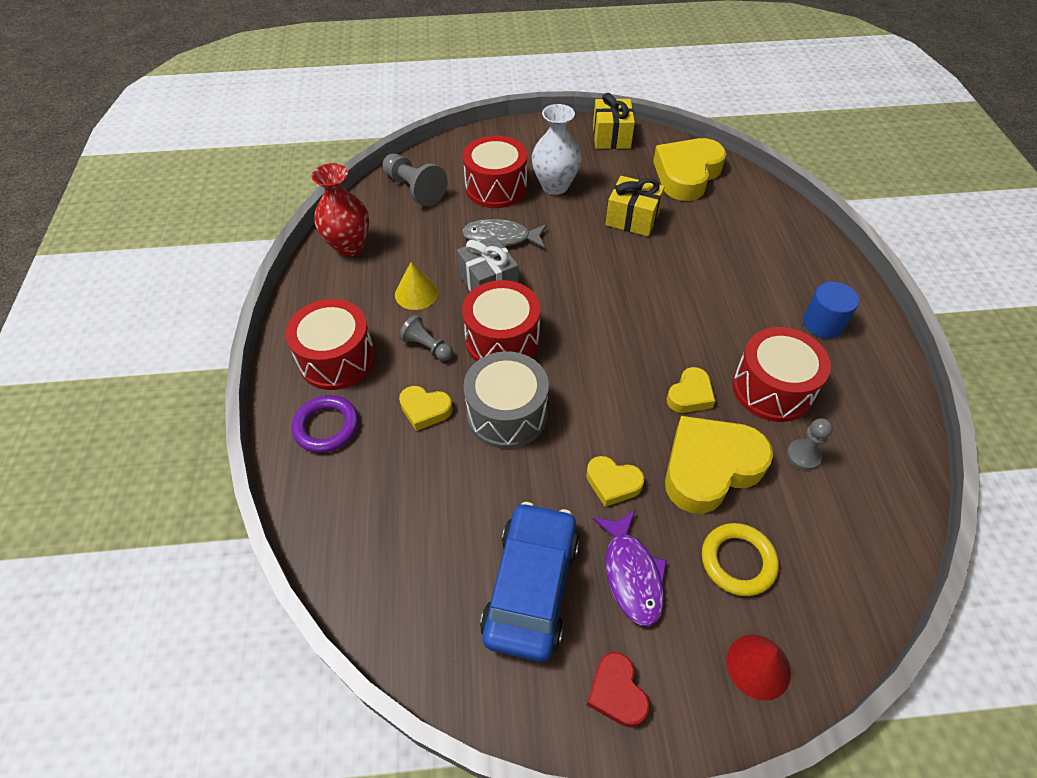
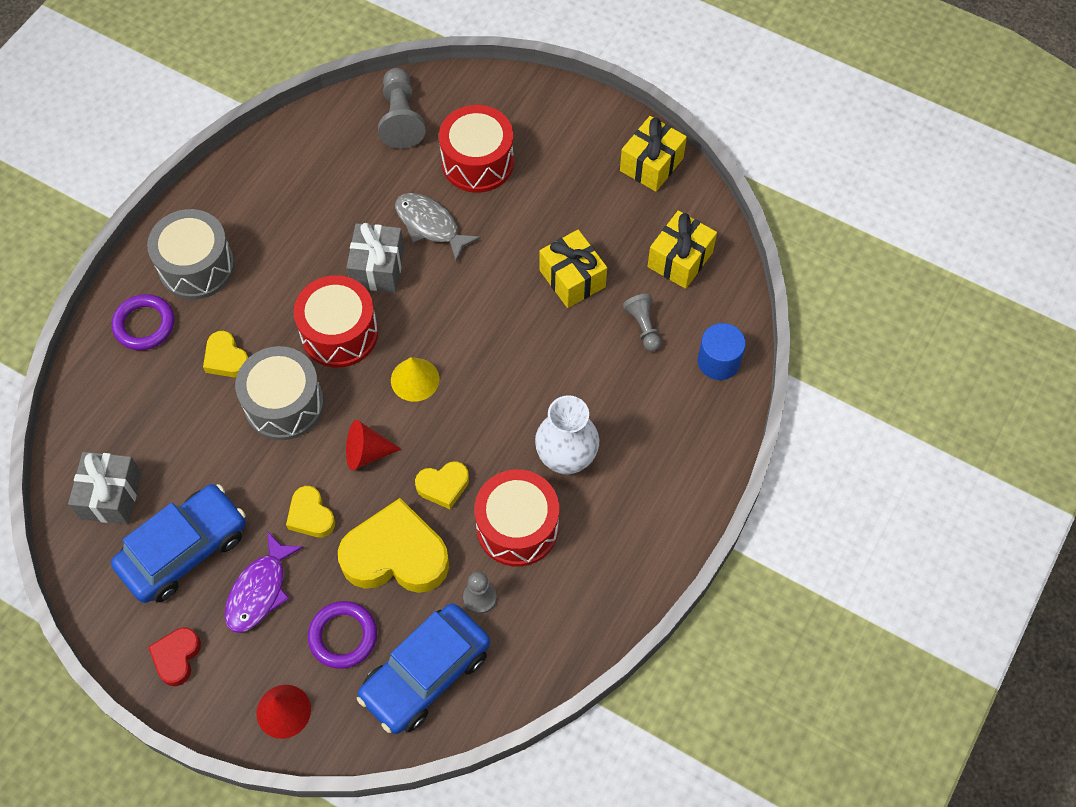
camera: 35 degrees right, 10 degrees up
(337, 359) = (196, 267): red drum -> grey drum
(349, 246) = (292, 152): red vase -> none
(416, 293) = (309, 240): yellow cone -> yellow cone (415, 379)
(418, 587) = (111, 496): none -> grey gift
(427, 347) = (274, 300): grey pawn -> grey pawn (643, 326)
(555, 186) = (535, 194): white vase -> white vase (566, 458)
(608, 408) = (366, 453): none -> red cone
(687, 175) = (680, 259): yellow heart -> yellow gift
(738, 561) = (343, 636): yellow ring -> purple ring
(823, 323) = (631, 500): blue cylinder -> blue cylinder (718, 361)
(831, 543) = (425, 674): none -> blue car

